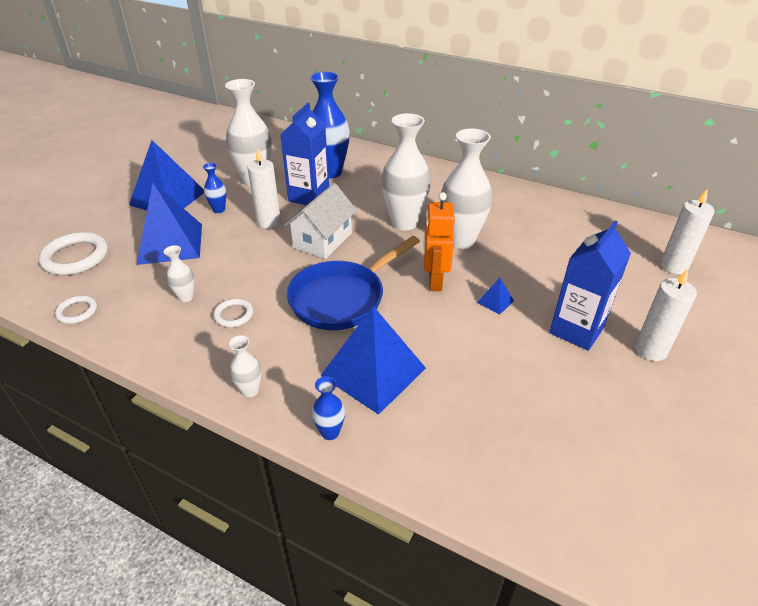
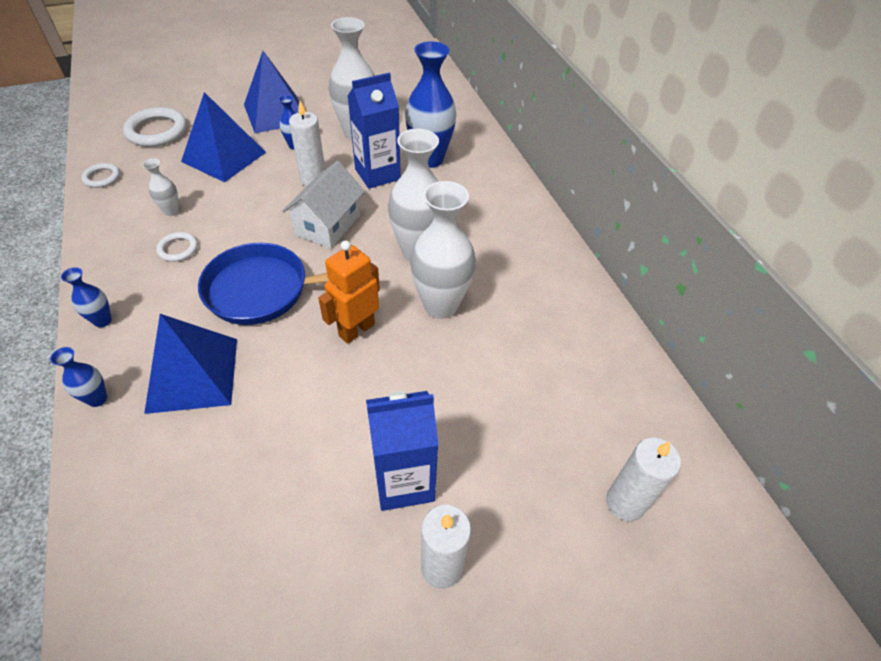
camera: 40 degrees right, 10 degrees up
(250, 390) = (103, 321): white vase -> blue vase
(322, 240) = (328, 225): white house -> white house turned 45 degrees counterclockwise
(495, 301) = (377, 390): blue pyramid -> none

